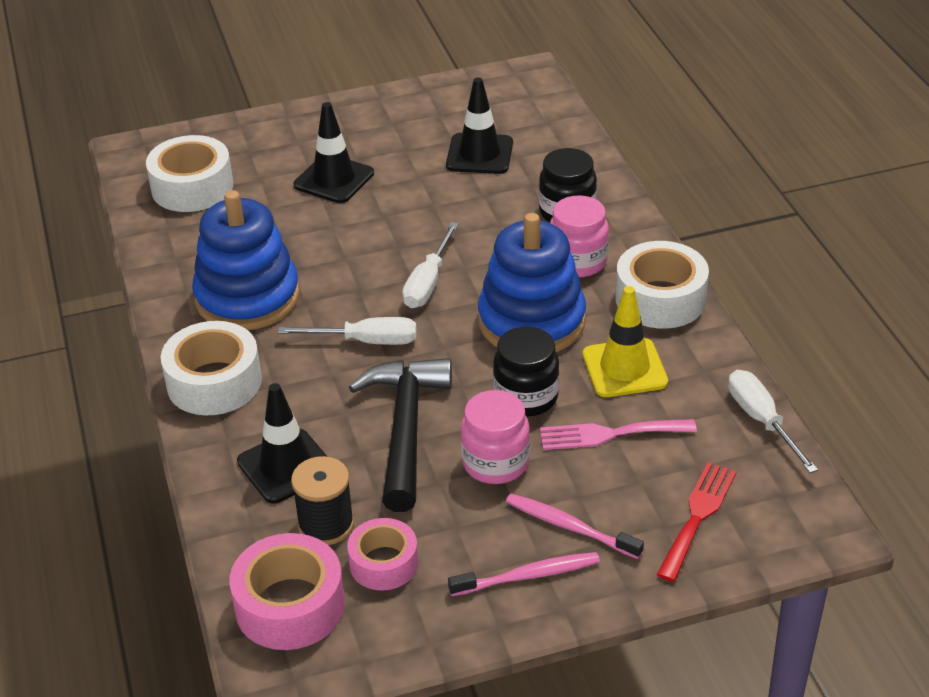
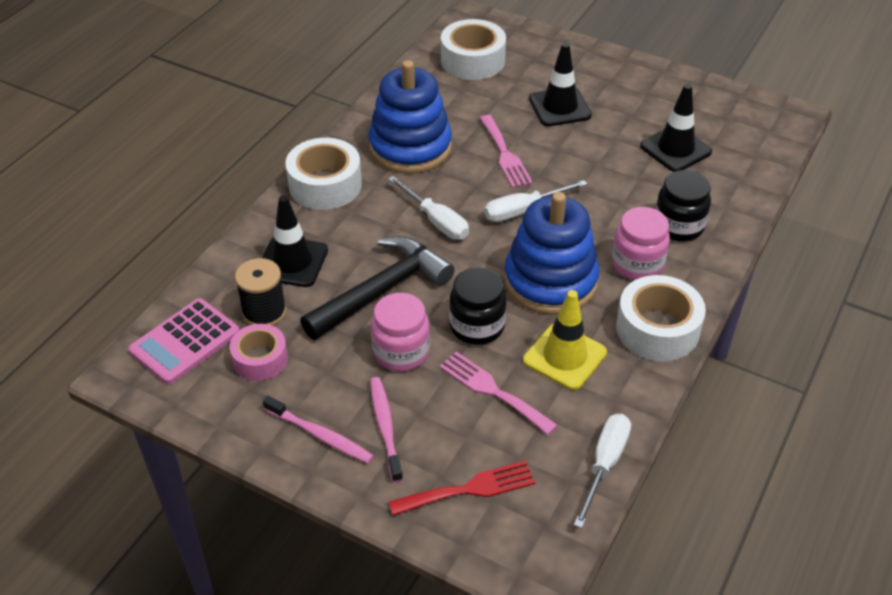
camera: 45 degrees right, 5 degrees up
(290, 605) = (185, 342): pink tape -> pink calculator
(344, 248) = (505, 154): none -> pink fork

